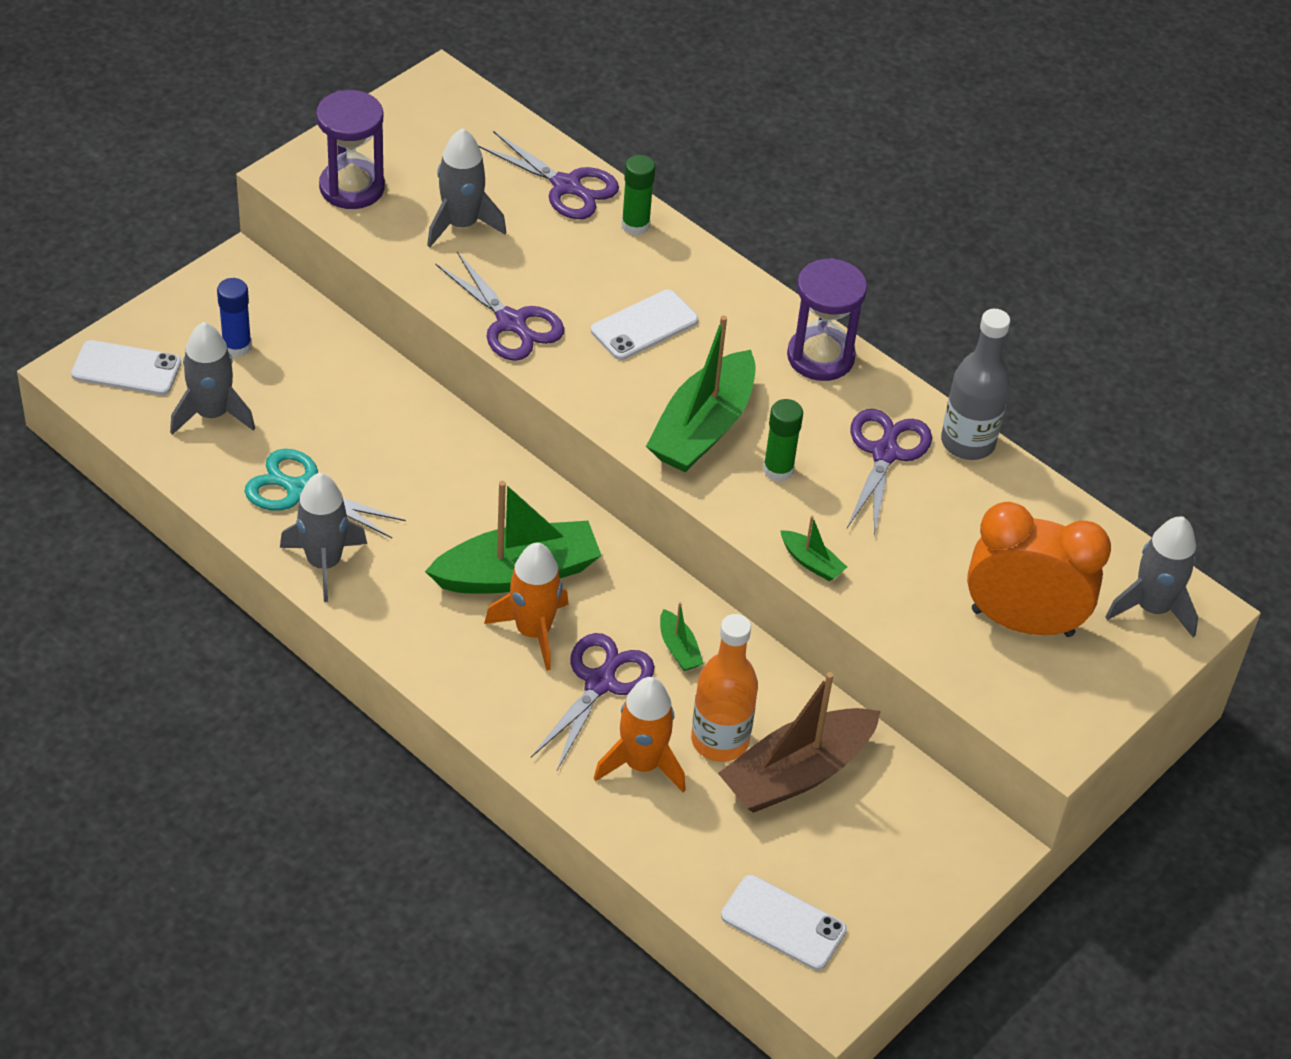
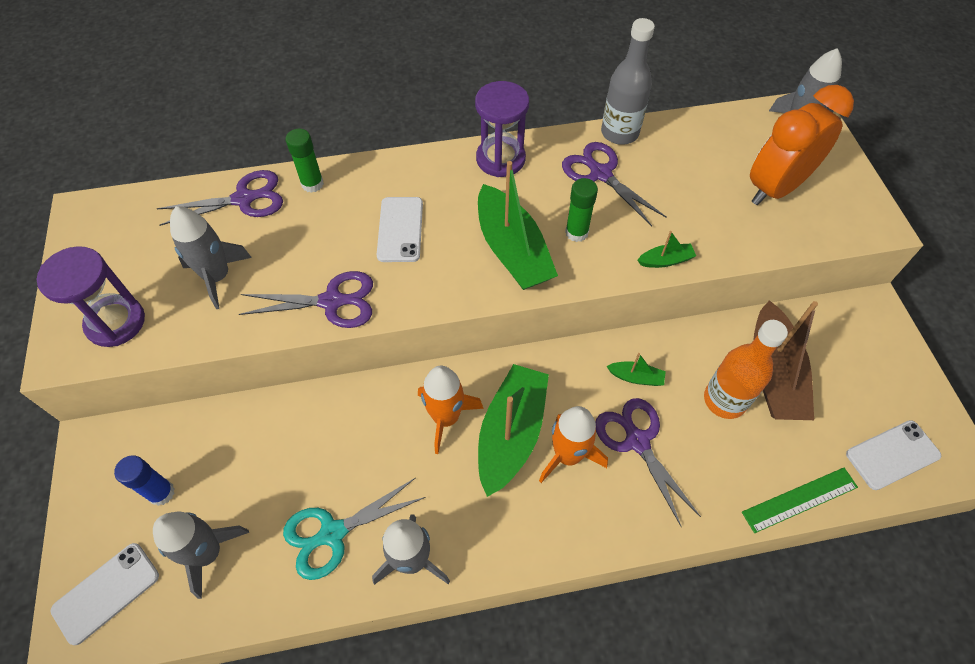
camera: 50 degrees left, 10 degrees up
(642, 764) = (720, 458): orange rocket -> orange rocket (446, 418)
(651, 853) = (800, 499): none -> green ruler

